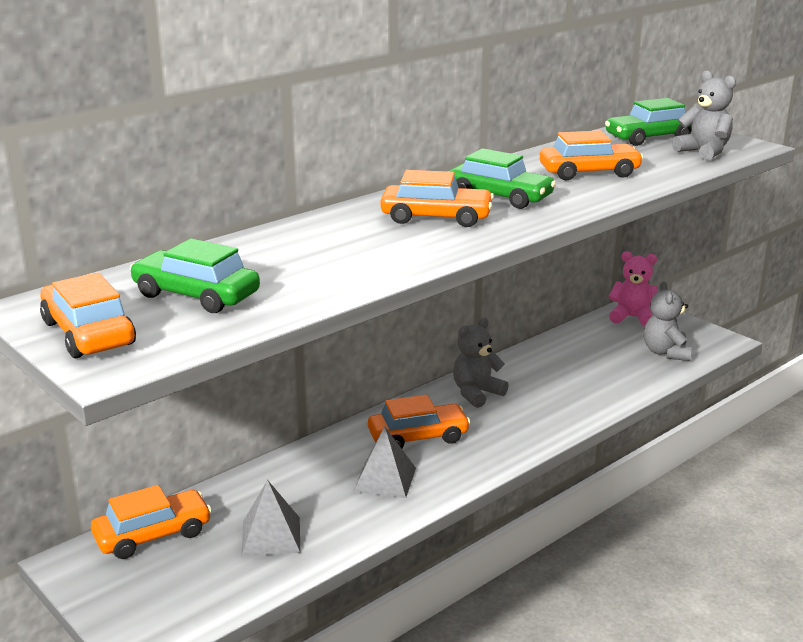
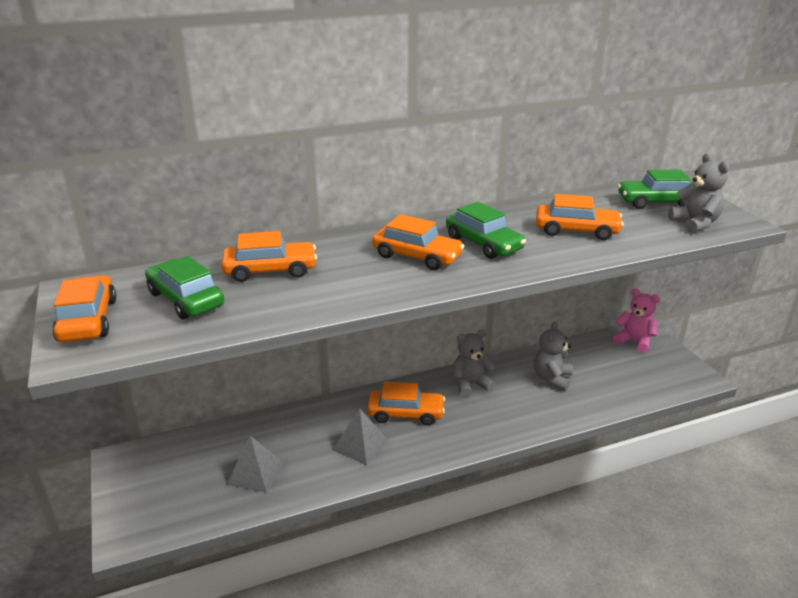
camera: 20 degrees right, 5 degrees up
(153, 535) = (181, 451): orange car -> orange car (270, 270)
(666, 352) = (645, 380): grey teddy bear -> grey teddy bear (552, 378)

